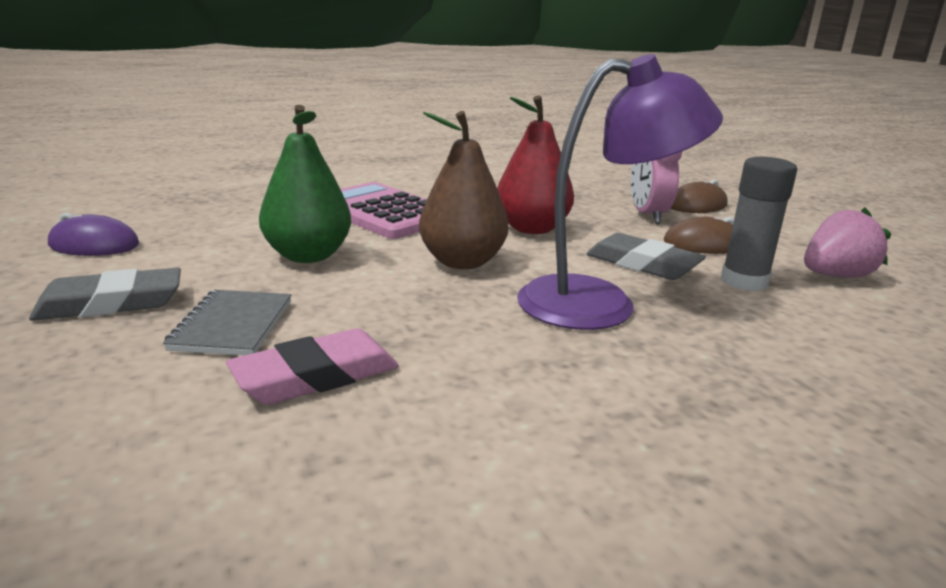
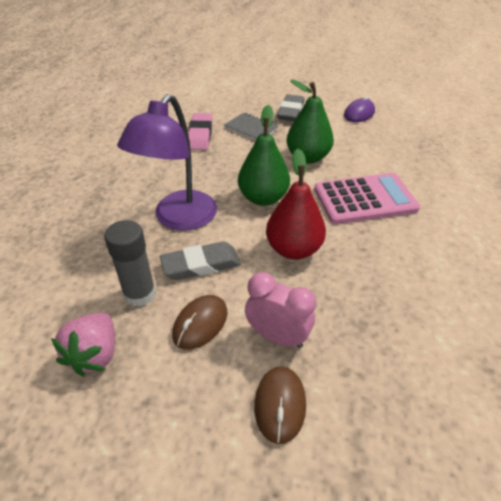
camera: 125 degrees right, 20 degrees up
(462, 262) = (263, 198): brown pear -> green pear

